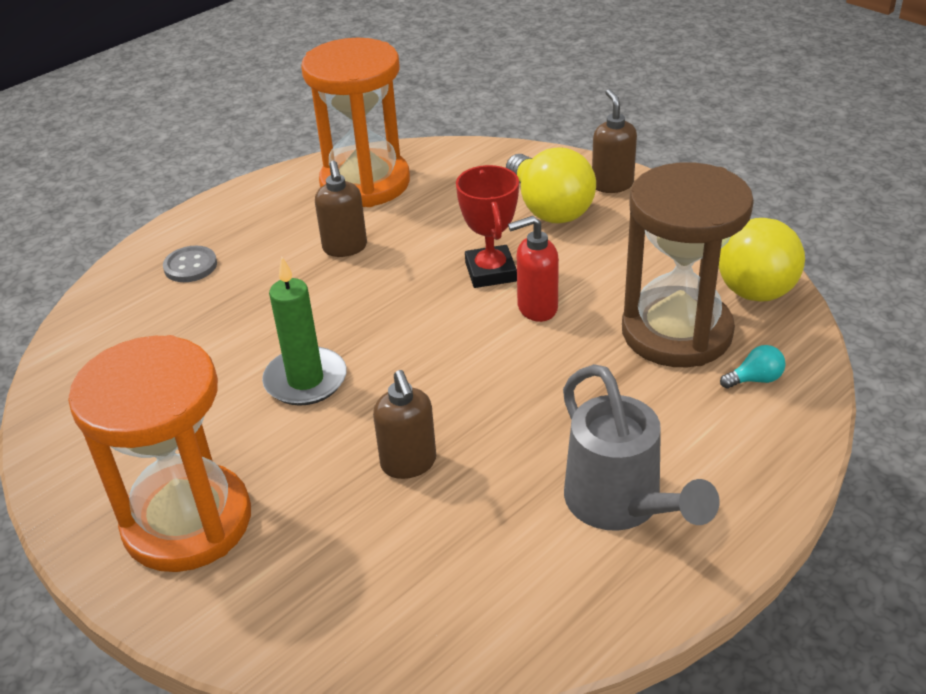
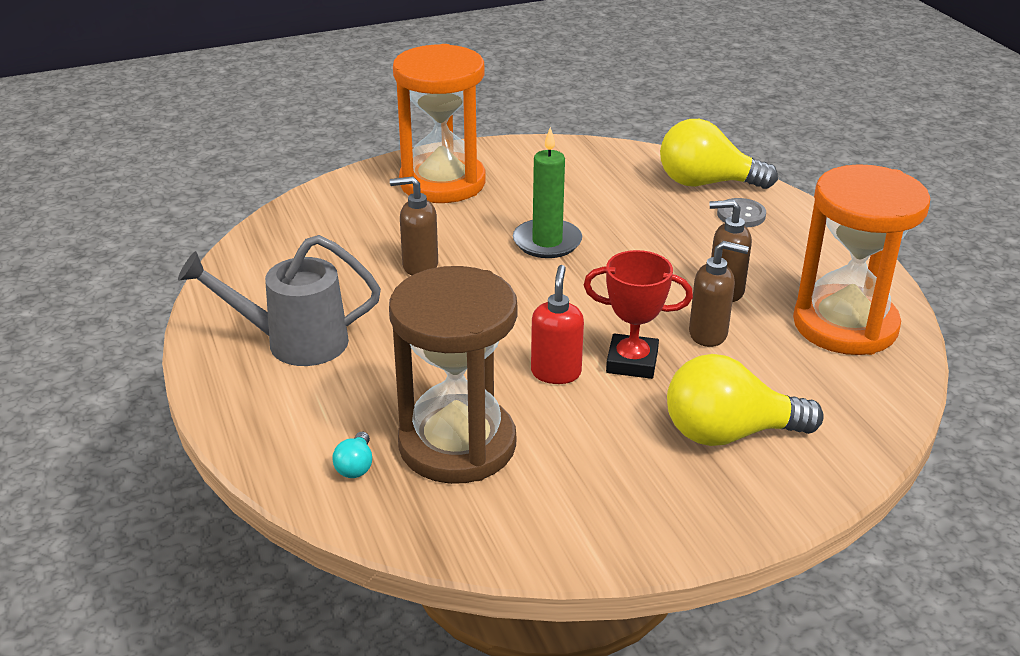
camera: 110 degrees right, 5 degrees down
(612, 184) = (758, 500): brown soap dispenser -> brown soap dispenser (708, 334)
(747, 281) = (499, 529): yellow light bulb -> yellow light bulb (706, 183)

